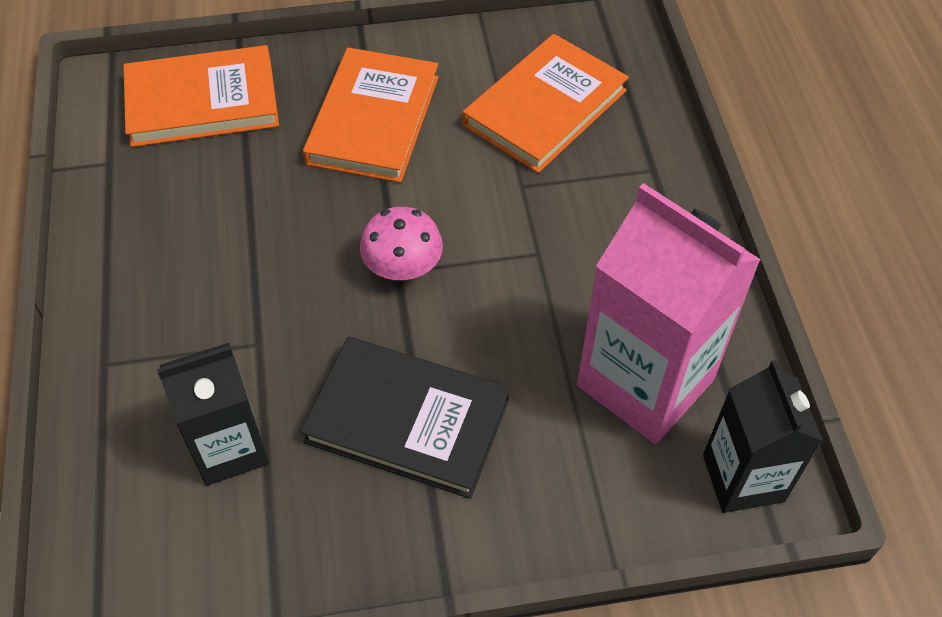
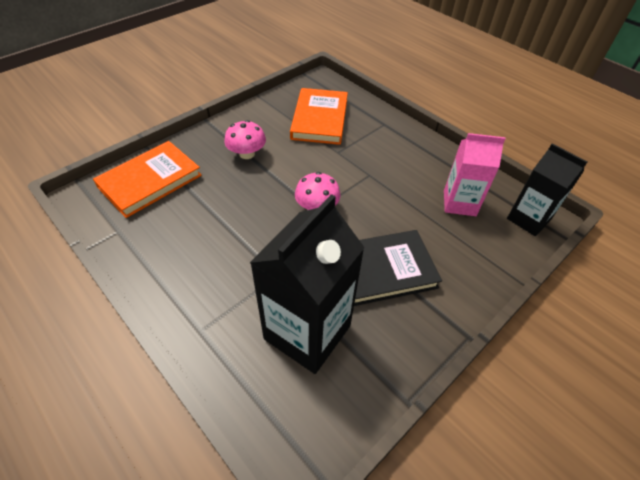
camera: 35 degrees left, 5 degrees down
(229, 448) = (307, 332): black carton -> black carton, size x1.60
(373, 120) = (247, 154): orange book -> pink mushroom
(645, 383) = (459, 203): pink carton -> pink carton, size x0.63

